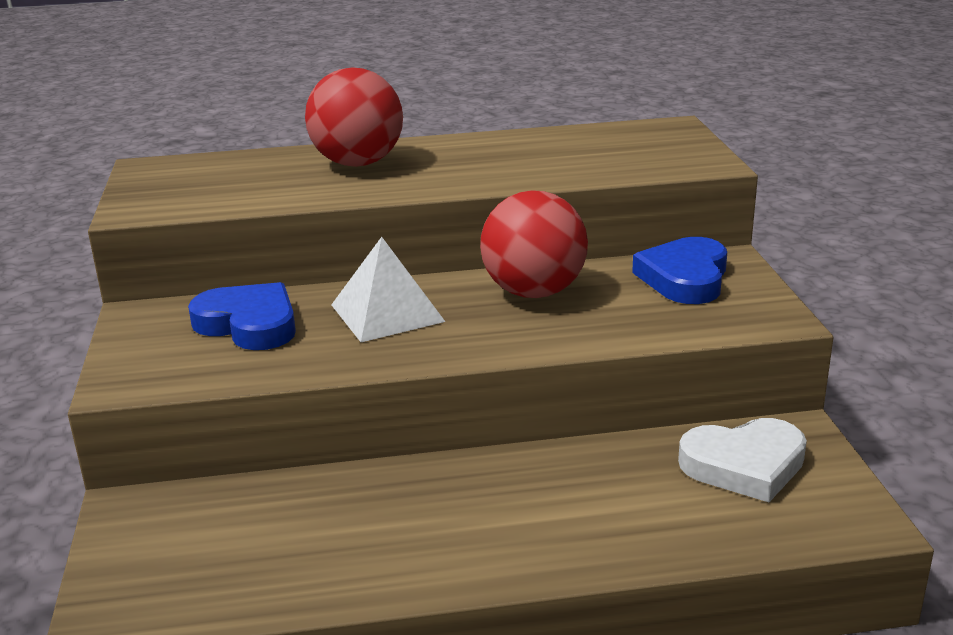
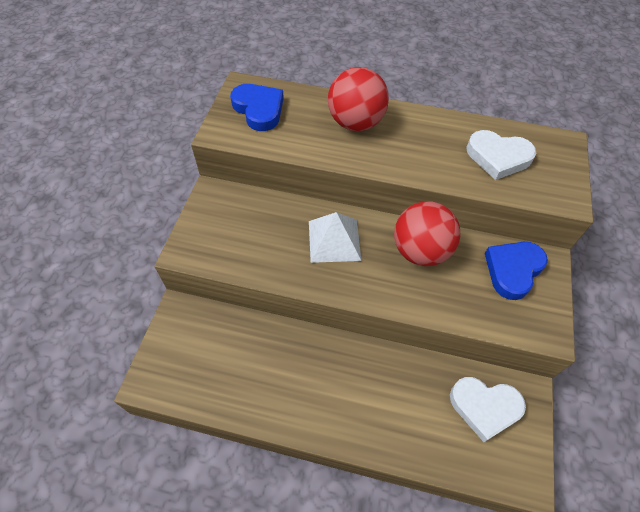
camera: 20 degrees right, 30 degrees up
(249, 324) = (261, 223): blue heart -> blue heart (259, 109)
(590, 152) = (498, 157): none -> white heart

